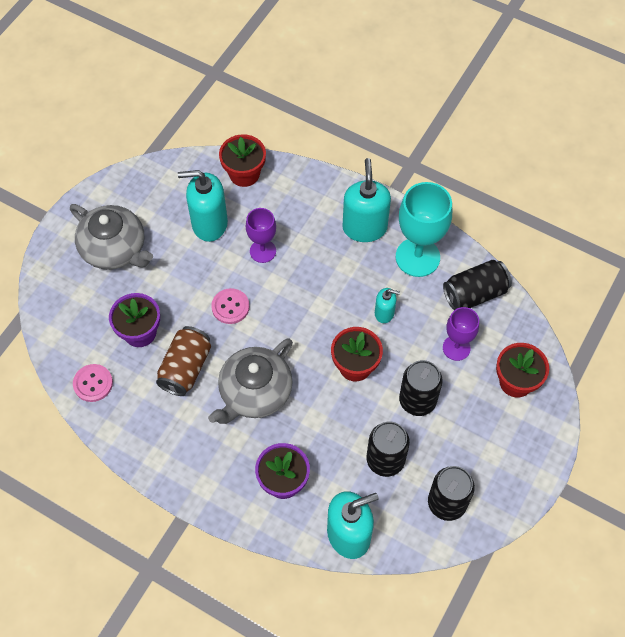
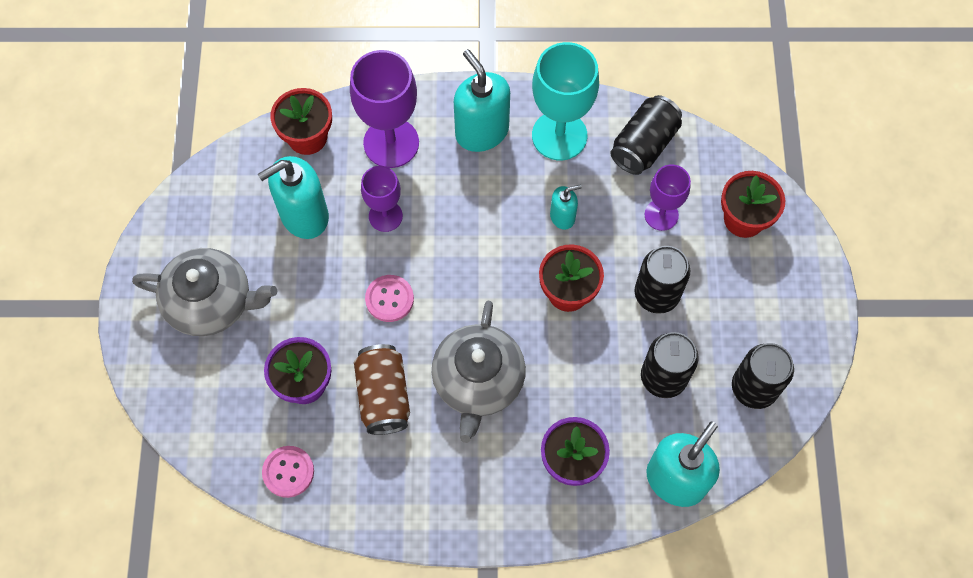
camera: 30 degrees left, 5 degrees up
(297, 205) = (391, 143): none -> purple goblet

